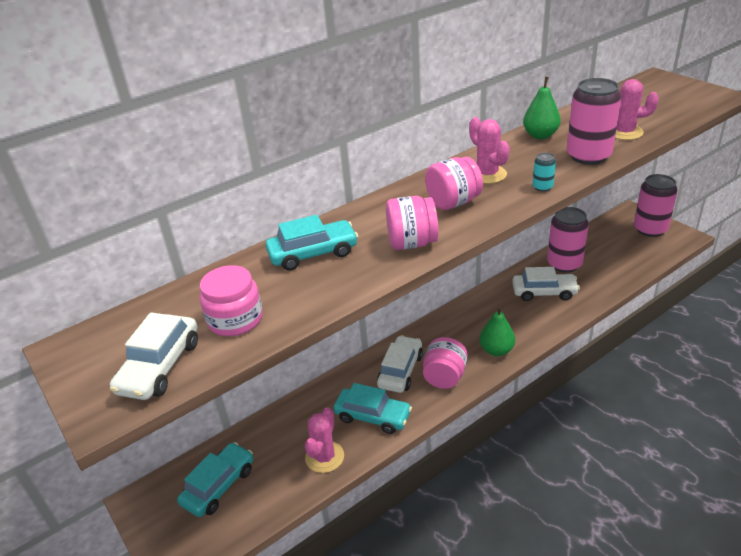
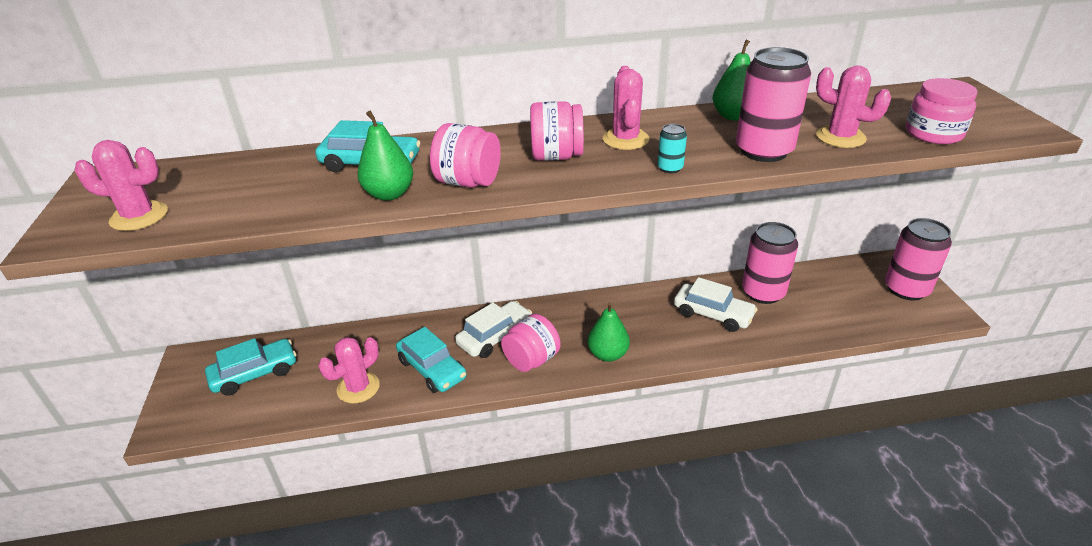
camera: 25 degrees right, 0 degrees up
(160, 367) = (139, 216): white car -> pink cactus
(235, 319) = (239, 198): pink jar -> pink jar (933, 133)
(361, 273) = (389, 194): none -> green pear

